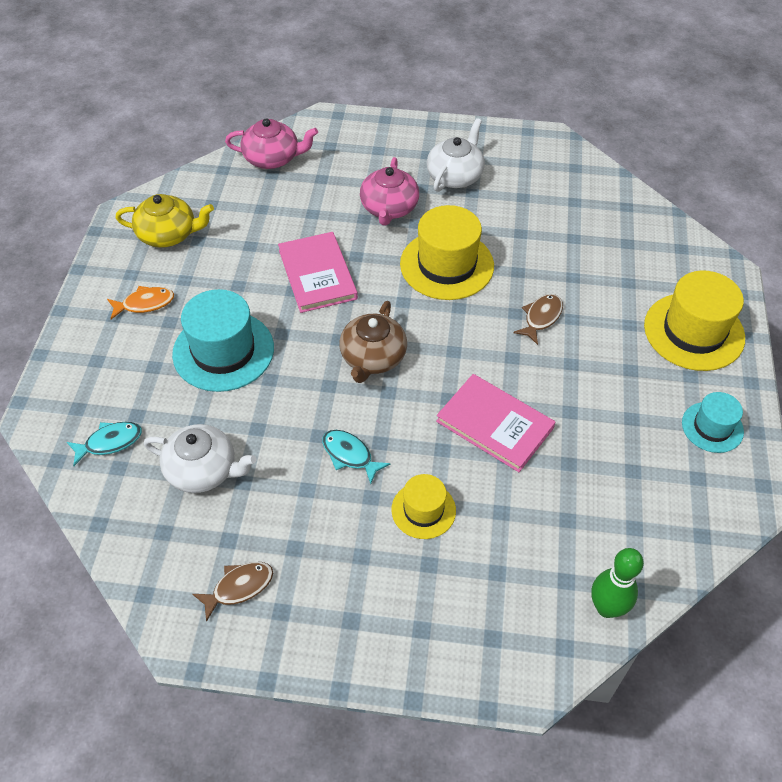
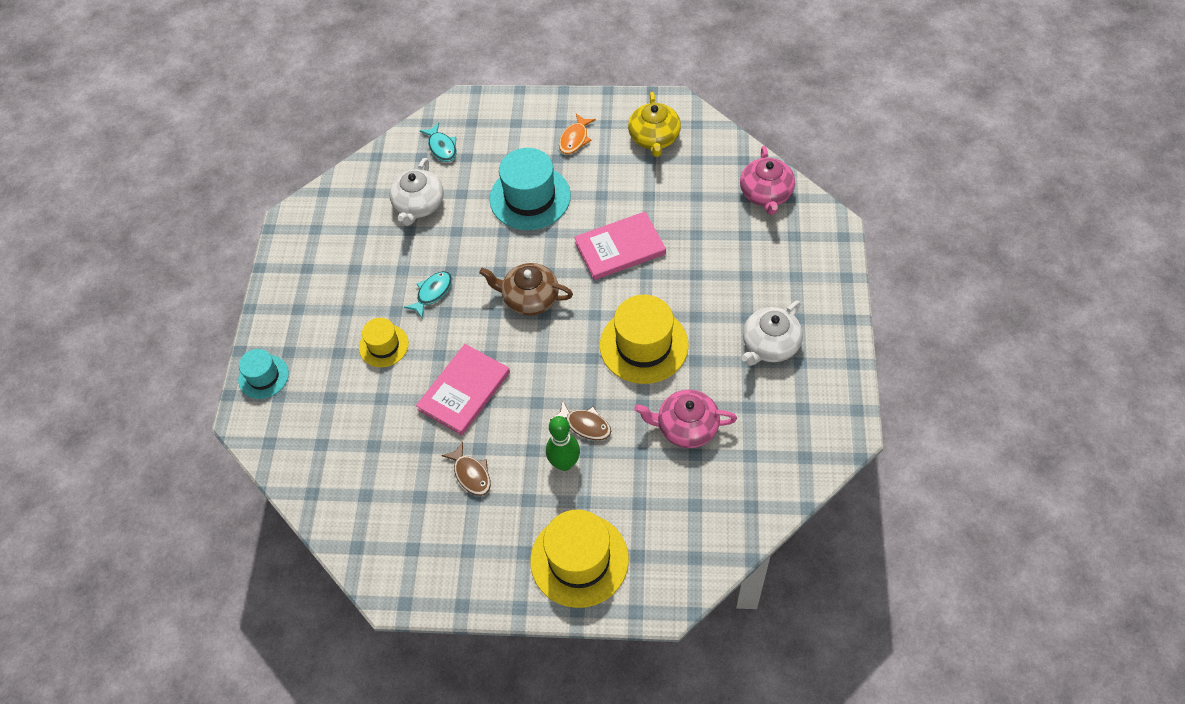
camera: 90 degrees right, 5 degrees up
(145, 304) = (575, 139): orange fish -> orange fish turned 45 degrees clockwise
(239, 587) = (325, 242): brown fish -> brown fish (471, 474)
(389, 208) = (713, 293): pink teapot -> pink teapot (686, 427)
(455, 176) = (770, 345): white teapot -> white teapot turned 105 degrees clockwise
(607, 608) = (297, 472): green bowling pin -> green bowling pin (564, 463)
(712, 427) = (466, 566): turquoise hat -> turquoise hat (263, 377)

